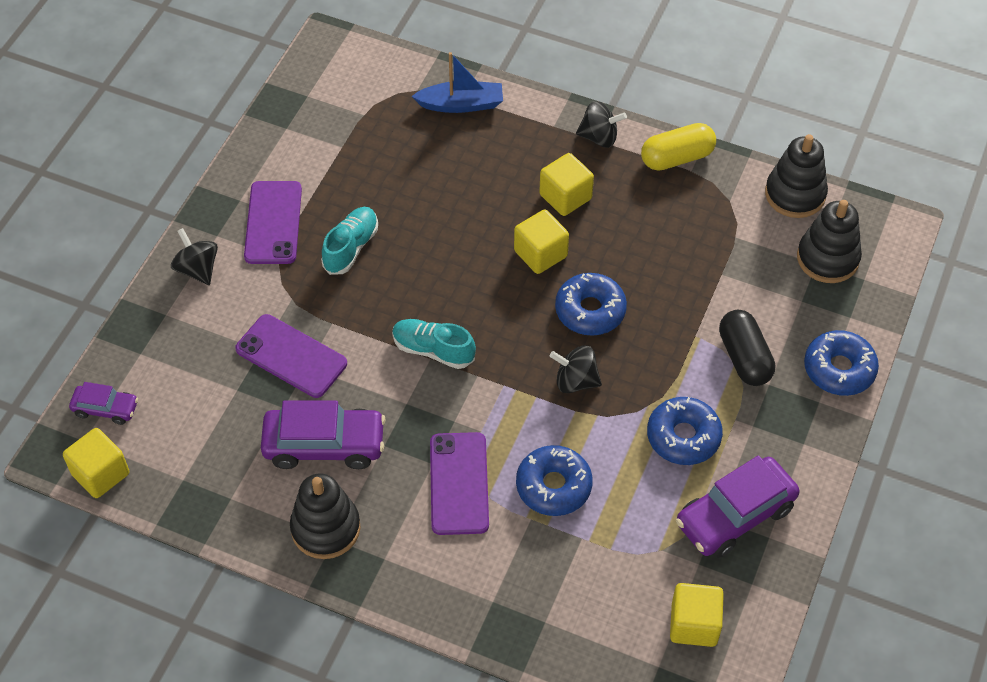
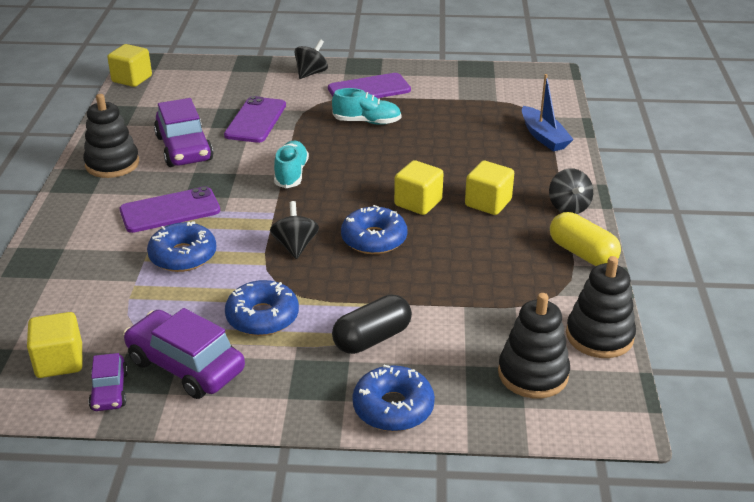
camera: 70 degrees right, 20 degrees down
(105, 409) = (182, 69): purple car -> purple car (109, 391)

